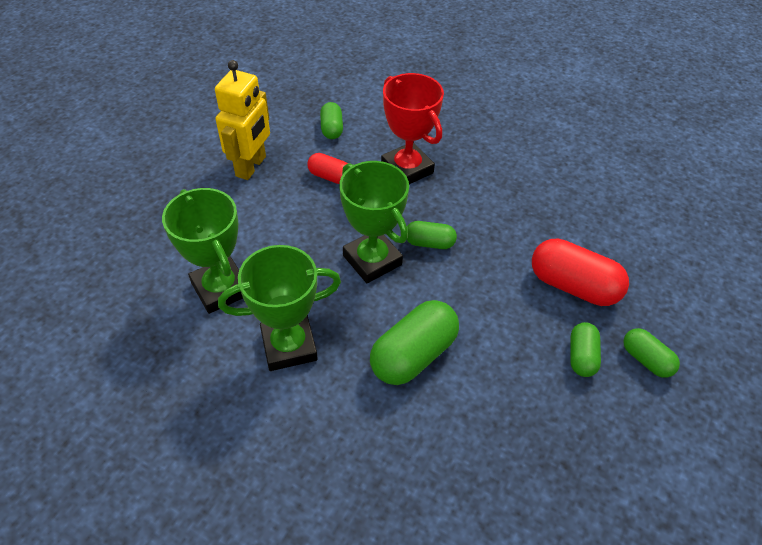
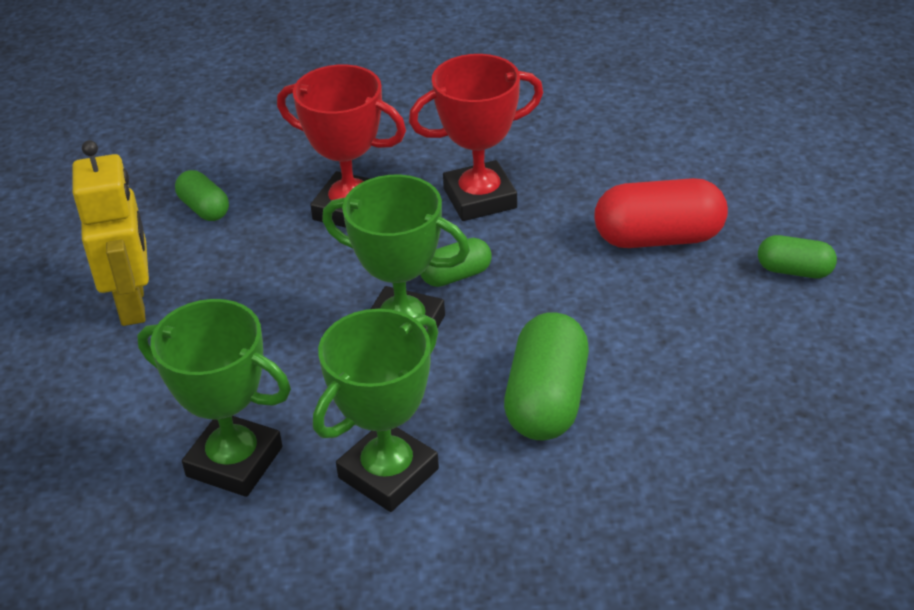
camera: 30 degrees left, 10 degrees down
(330, 177) = (257, 264): red capsule -> none
(485, 200) = (480, 198): none -> red trophy
(581, 356) = (728, 302): green capsule -> none

